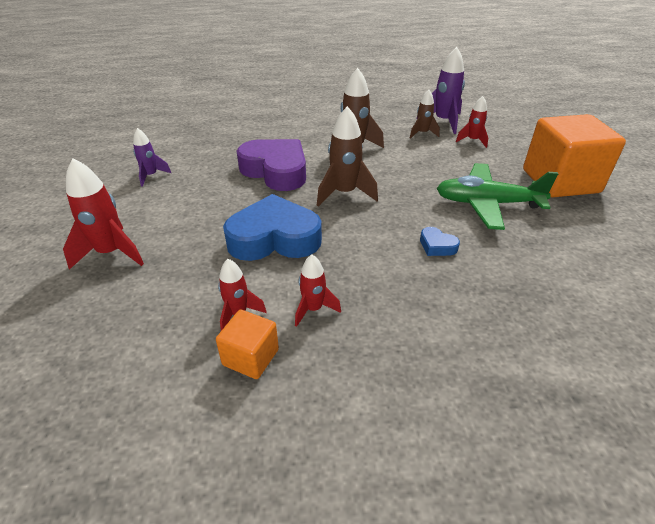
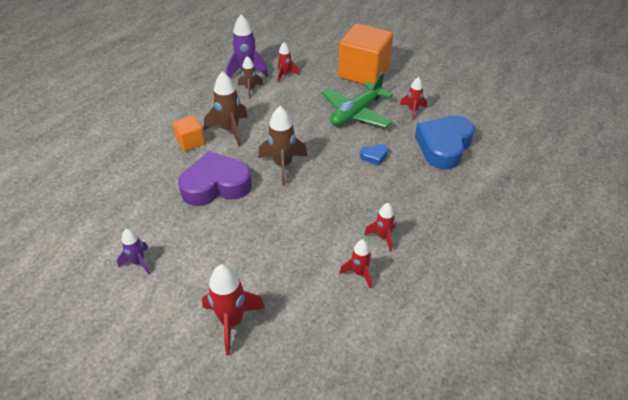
camera: 55 degrees left, 5 degrees up
(250, 357) = (400, 282): orange cube -> orange cube (190, 142)
(274, 238) = (300, 224): blue heart -> blue heart (444, 146)
(561, 242) = (413, 110): none -> red rocket

